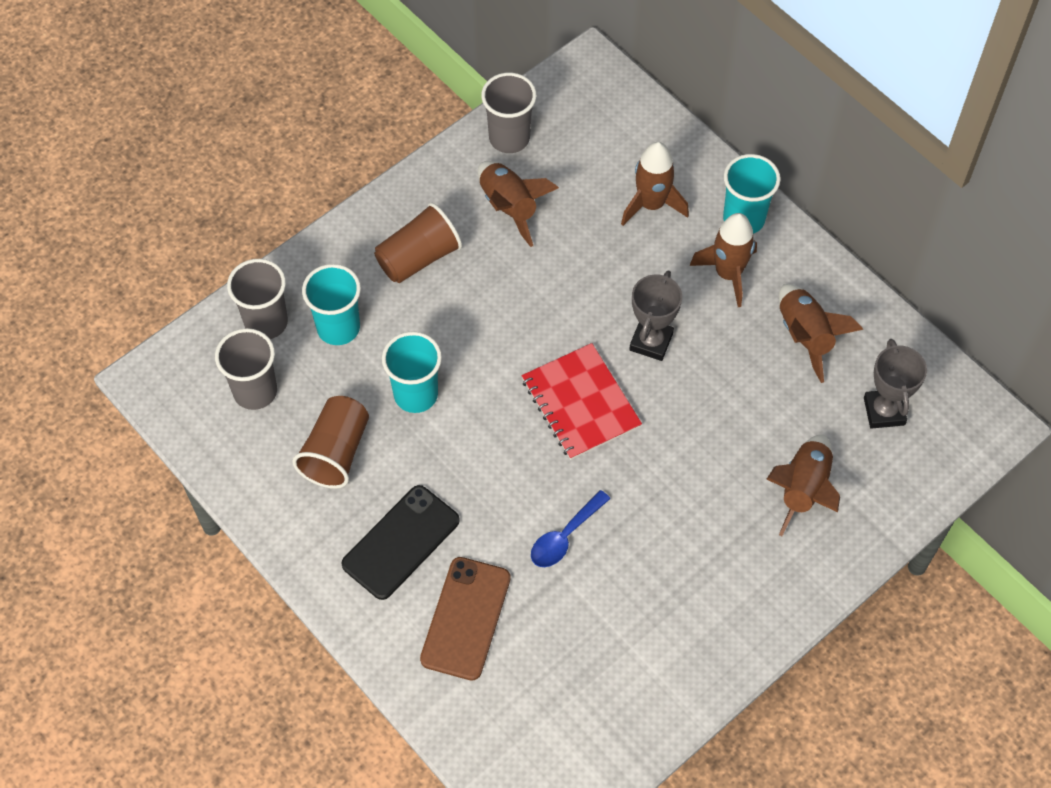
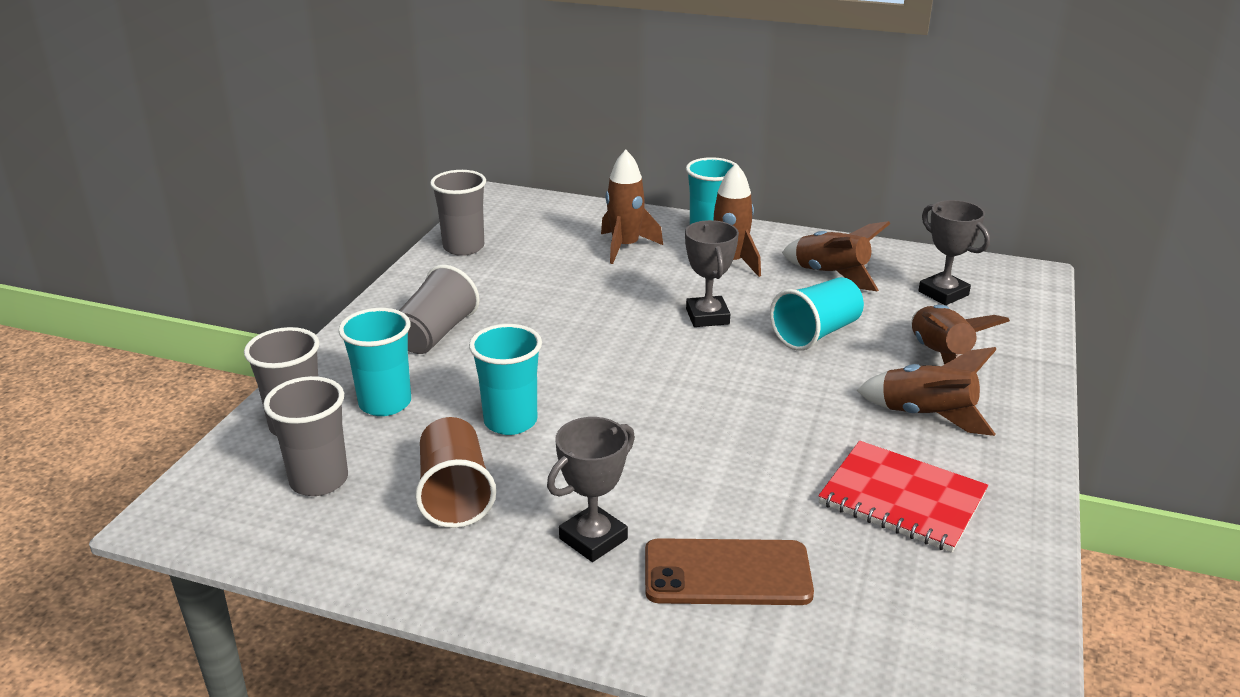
camera: 30 degrees left, 30 degrees down
(401, 542) = (593, 539): black phone -> grey trophy
(418, 258) = (435, 334): brown cup -> grey cup
(465, 618) = (727, 573): brown phone -> brown phone turned 75 degrees counterclockwise
(509, 207) = (499, 282): brown rocket -> brown rocket (926, 416)
(565, 536) = (765, 466): blue spoon -> none
(581, 403) = (684, 372): red notebook -> red notebook (902, 498)
(725, 409) = (816, 333): none -> turquoise cup

